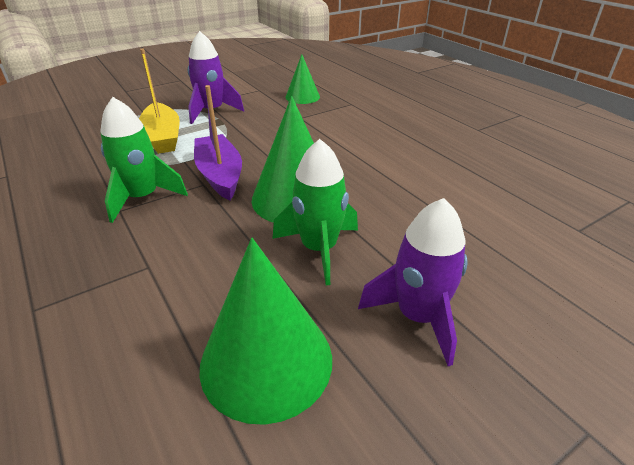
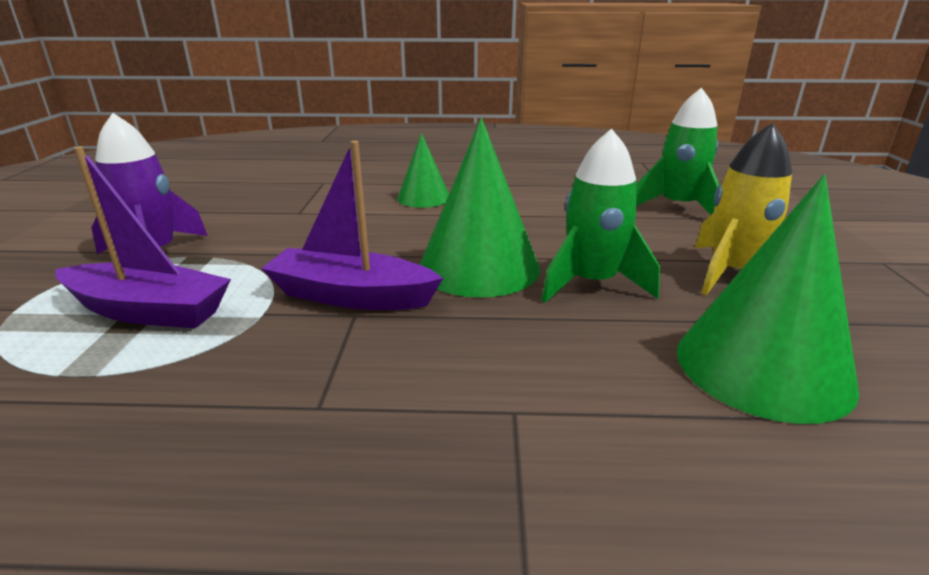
camera: 55 degrees left, 10 degrees down
(143, 198) = (315, 374): green rocket -> green rocket (678, 207)
(163, 137) = (148, 311): yellow boat -> purple boat
(302, 97) = (250, 196): green cone -> green cone (423, 198)
(417, 316) = (732, 273): purple rocket -> yellow rocket

